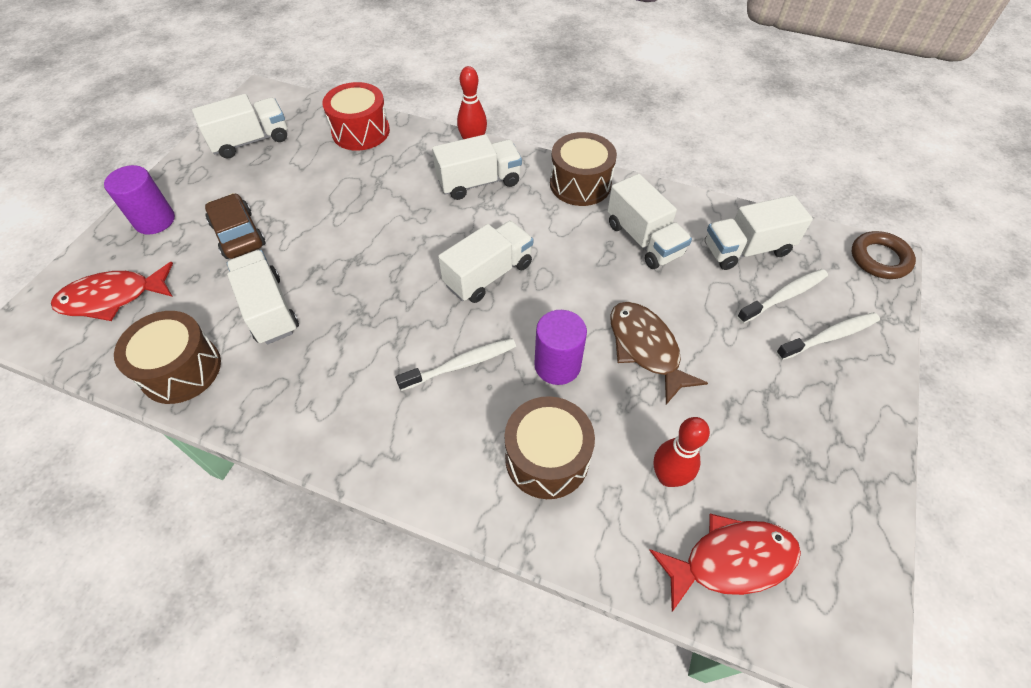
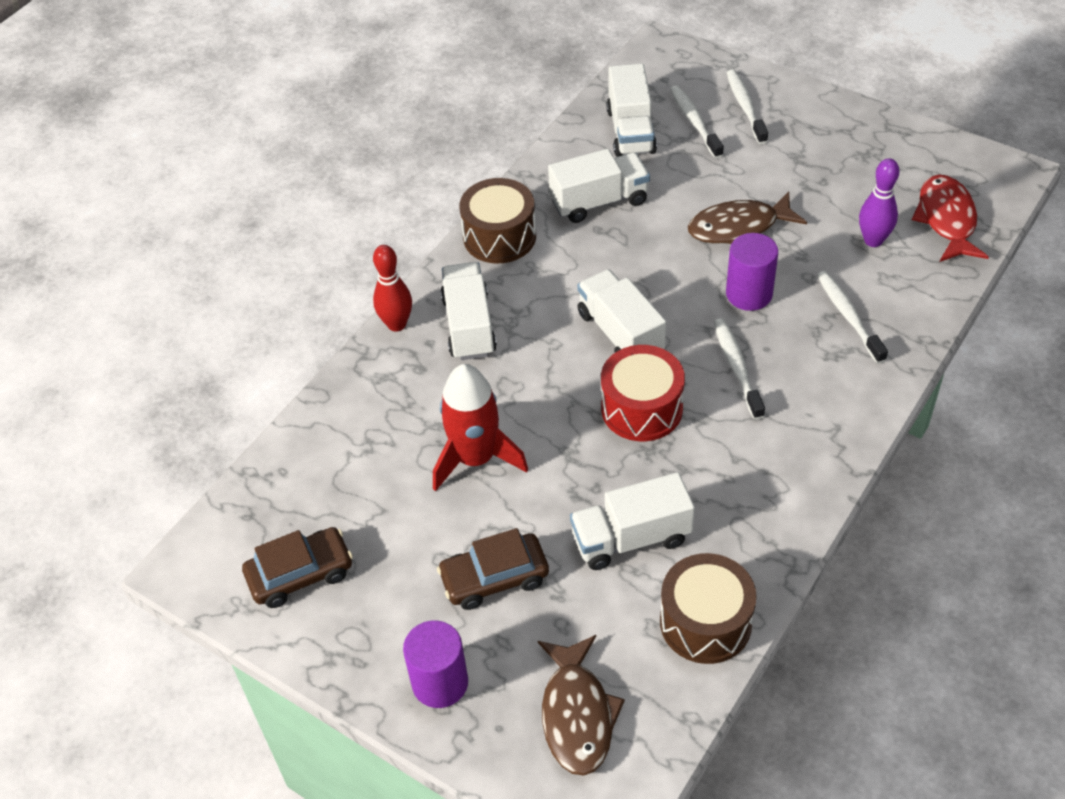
camera: 75 degrees left, 5 degrees down
(113, 298) = (577, 714): red fish -> brown fish
(251, 141) = (300, 574): white truck -> brown car
(348, 207) = (475, 458): none -> red rocket
(361, 131) = (326, 441): red drum -> red drum (641, 408)
(547, 458) = (848, 316): brown drum -> white toothbrush
(668, 477) = (873, 240): red bowling pin -> purple bowling pin
(879, 259) = (663, 49): brown ring -> none

